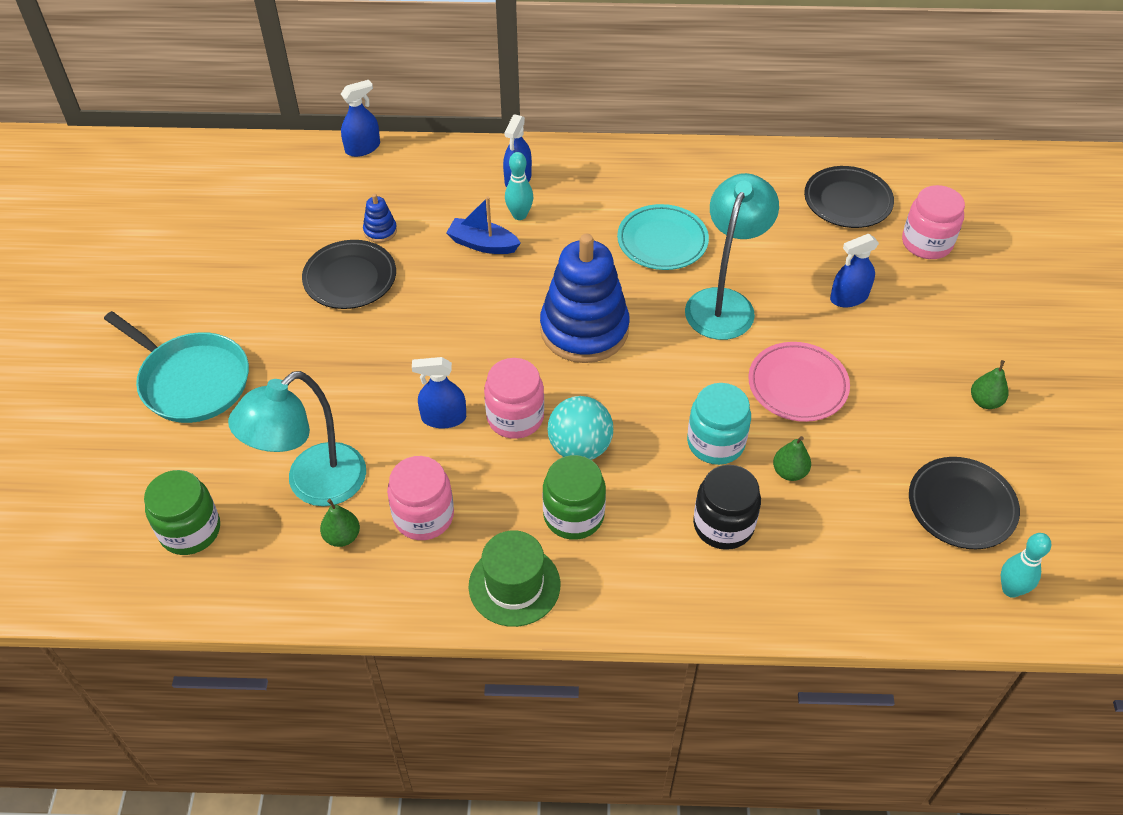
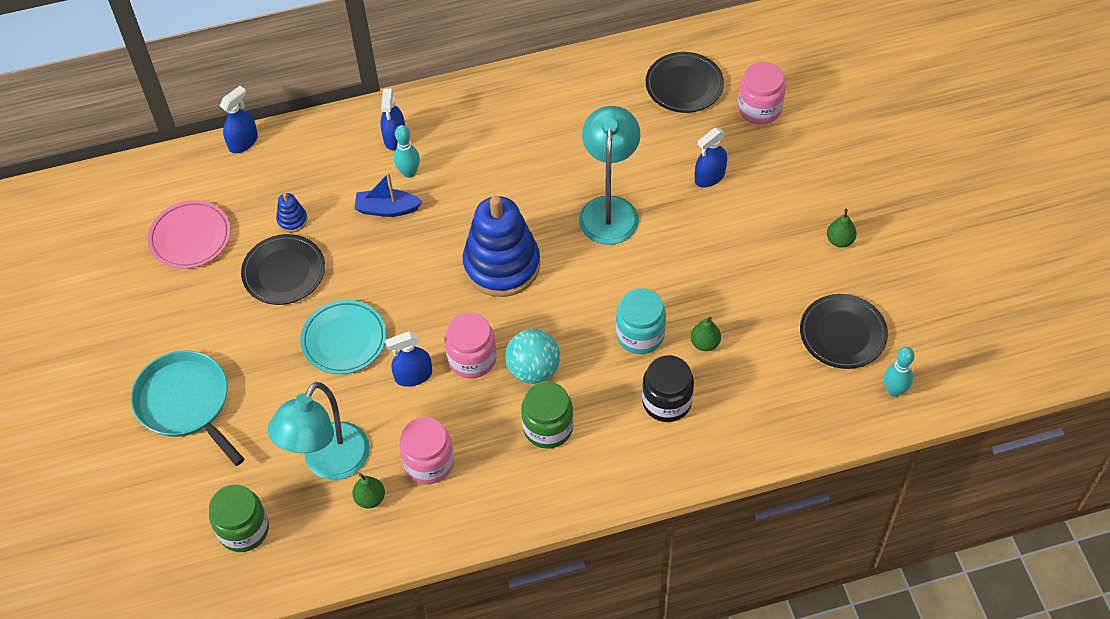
camera: 15 degrees left, 5 degrees up
(191, 380) = (186, 403): turquoise pan -> turquoise pan turned 150 degrees counterclockwise
(514, 585) = (521, 497): green hat -> none
(662, 241) = (540, 165): turquoise plate -> turquoise plate (344, 340)
(797, 385) = (690, 267): pink plate -> pink plate (190, 237)

